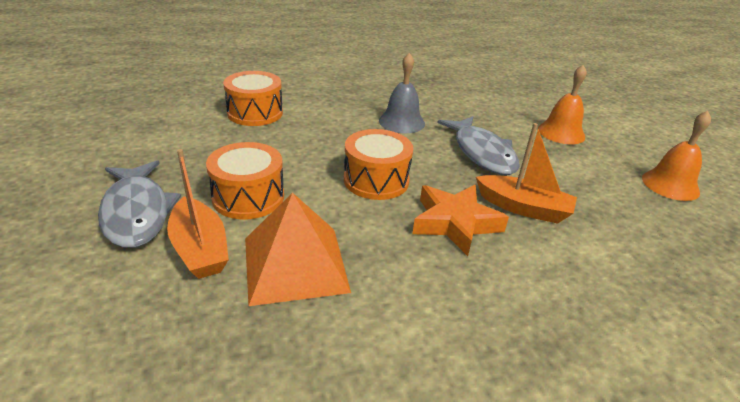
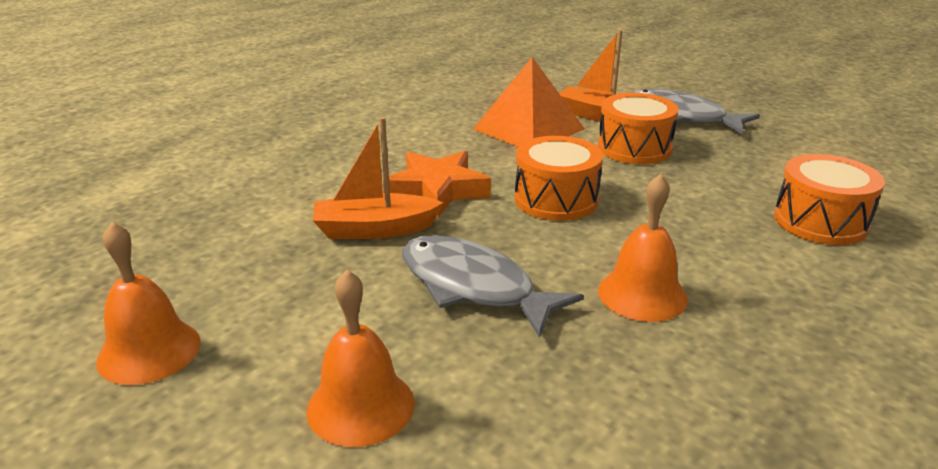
camera: 150 degrees right, 5 degrees down
(401, 122) = (642, 294): grey bell -> orange bell

